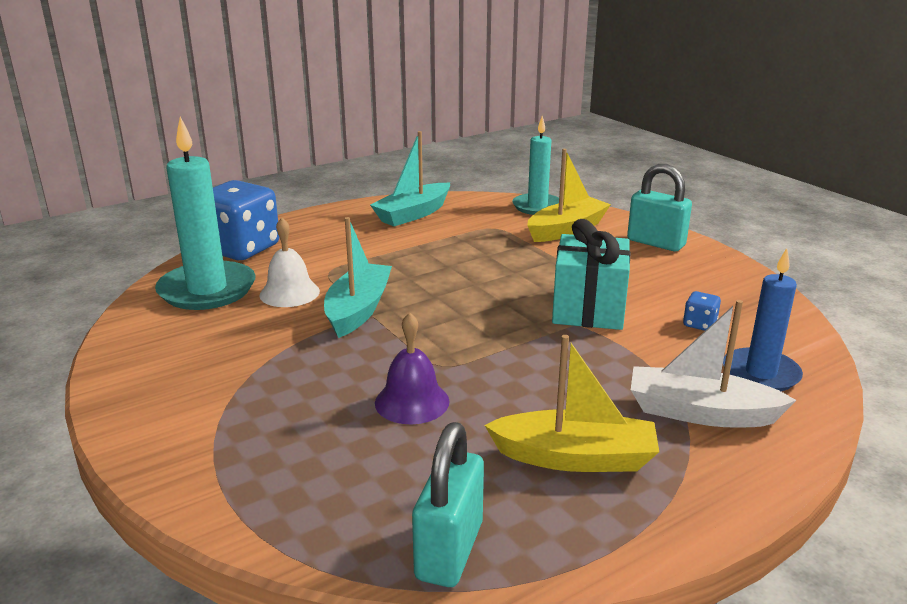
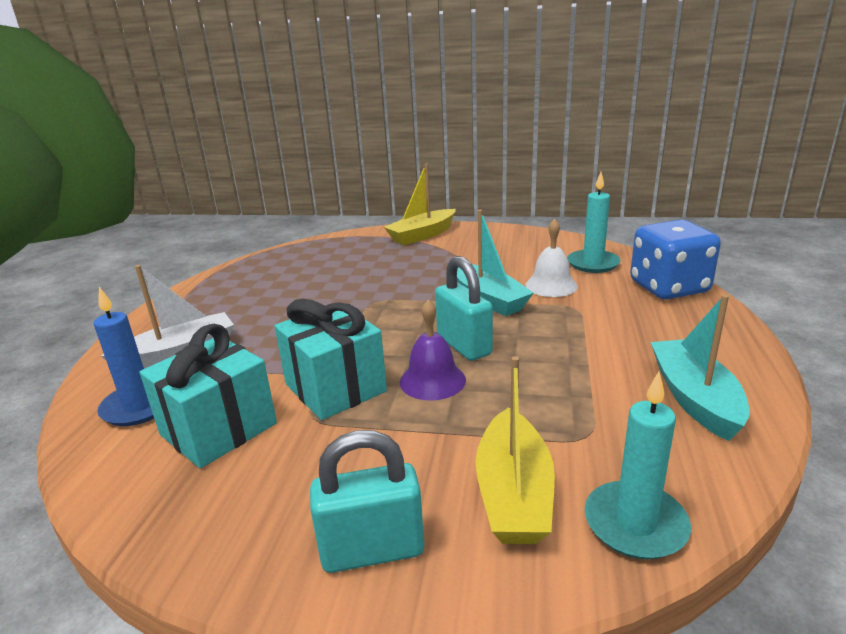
camera: 135 degrees right, 0 degrees up
(207, 290) = (593, 264): turquoise candle -> turquoise candle, size x0.66
(412, 402) = (358, 282): purple bell -> purple bell (432, 380)
(449, 550) = (263, 260): turquoise padlock -> turquoise padlock (464, 345)
(575, 457) = (241, 302): yellow boat -> yellow boat (422, 235)
(699, 324) = (218, 429): blue dice -> turquoise gift

